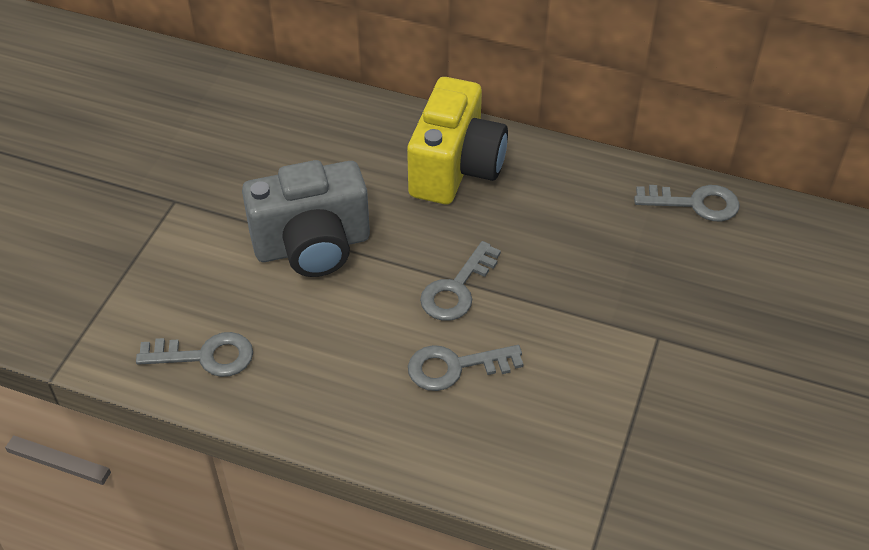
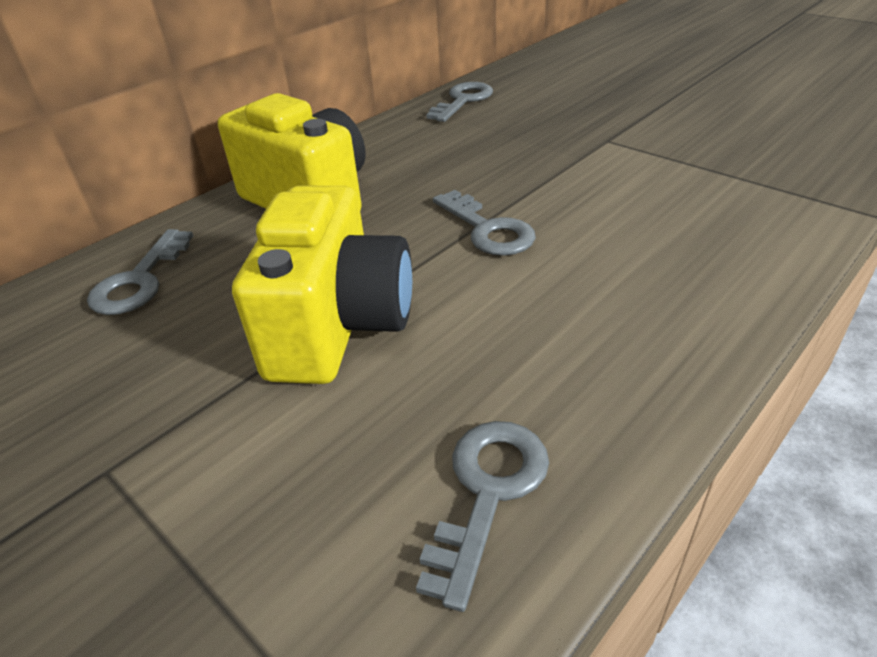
camera: 65 degrees left, 10 degrees down
(312, 246) = (338, 327): grey camera -> yellow camera
(456, 367) = (604, 250): grey key -> grey key (140, 280)

